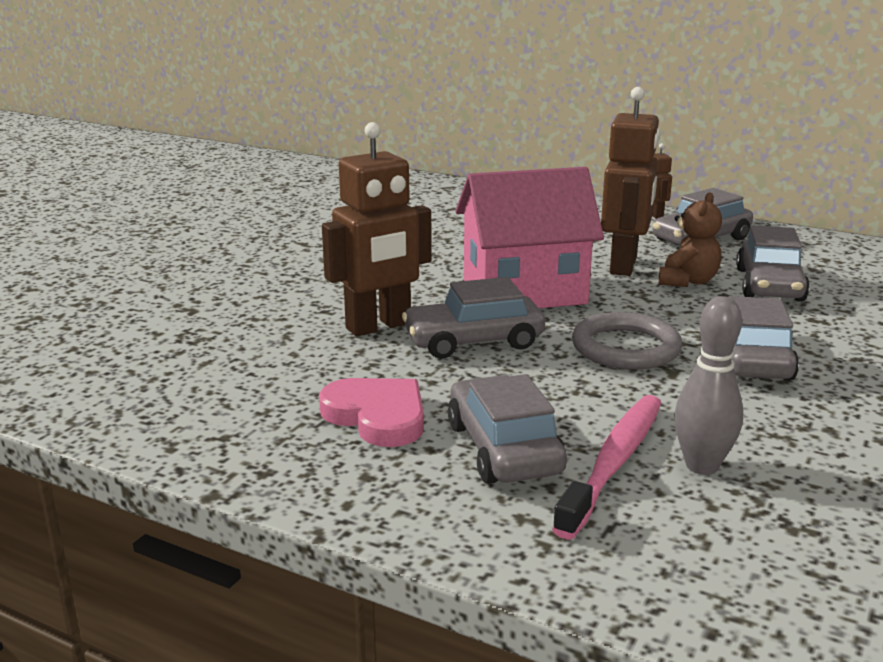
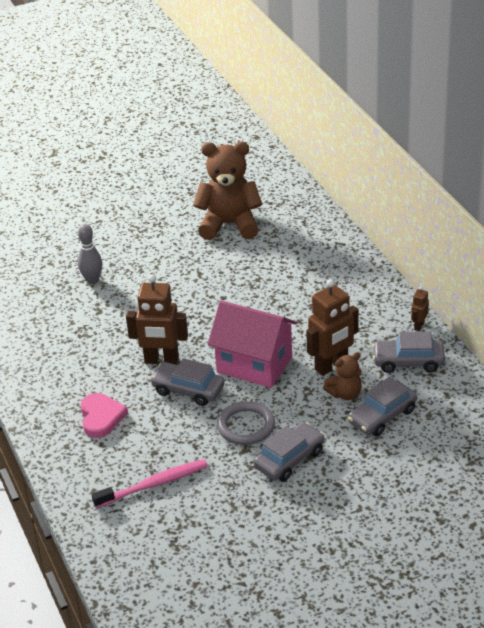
camera: 40 degrees right, 15 degrees up
(281, 202) = (229, 224): none -> brown teddy bear
(503, 448) = (125, 457): grey car -> none
(702, 466) = (182, 503): grey bowling pin -> grey bowling pin (92, 280)

